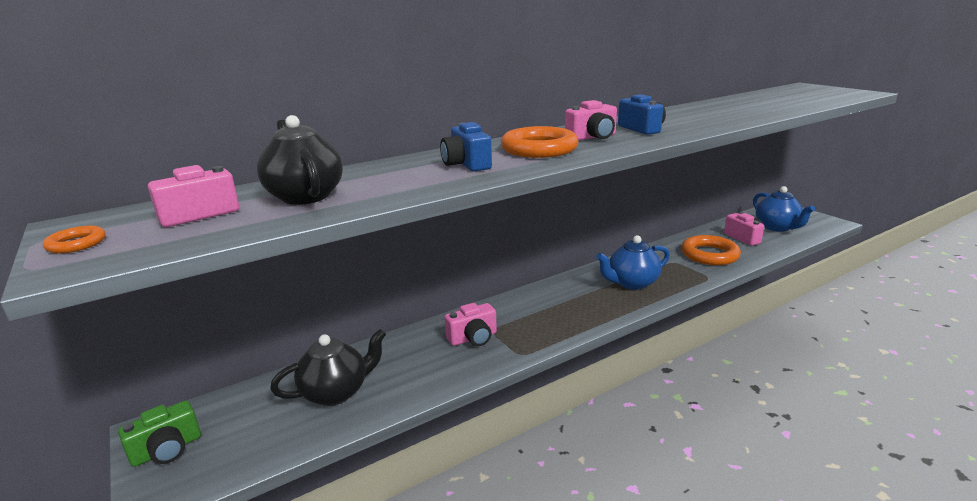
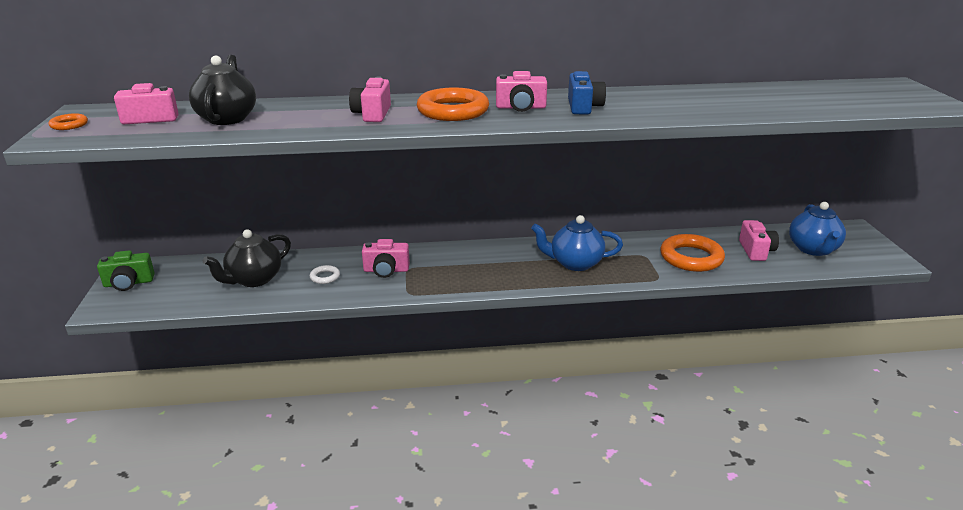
camera: 25 degrees right, 5 degrees up
(336, 392) = (254, 279): black teapot -> black teapot turned 135 degrees clockwise
(416, 364) = (325, 277): none -> white ring
(466, 164) = (372, 114): blue camera -> pink camera

